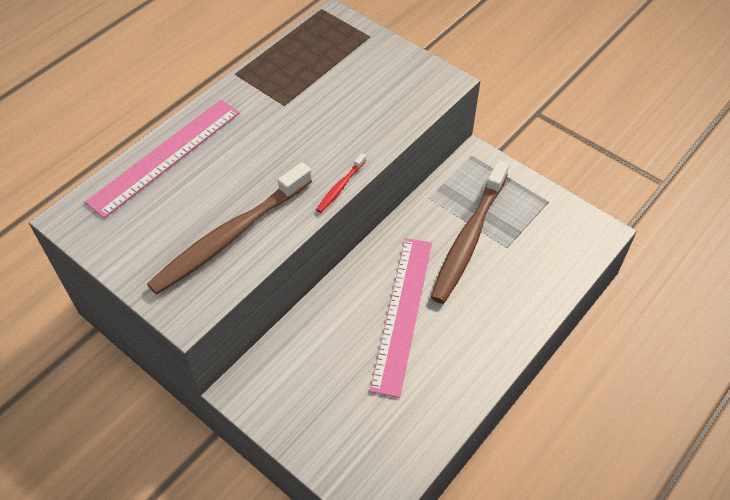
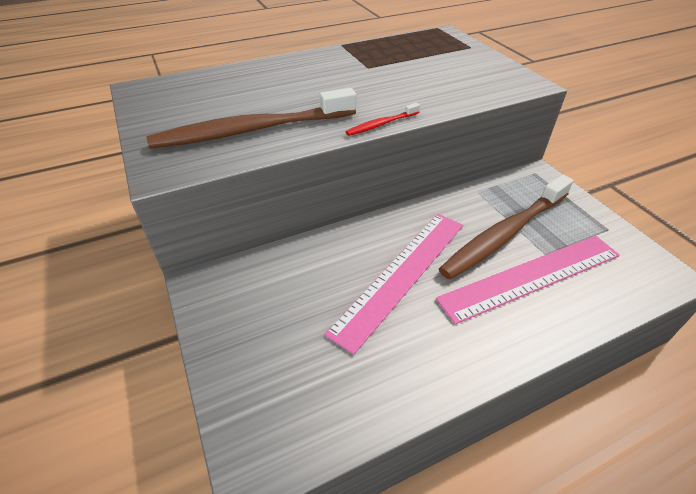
camera: 25 degrees right, 10 degrees down
(165, 156) = (246, 73): pink ruler -> pink ruler (531, 276)

